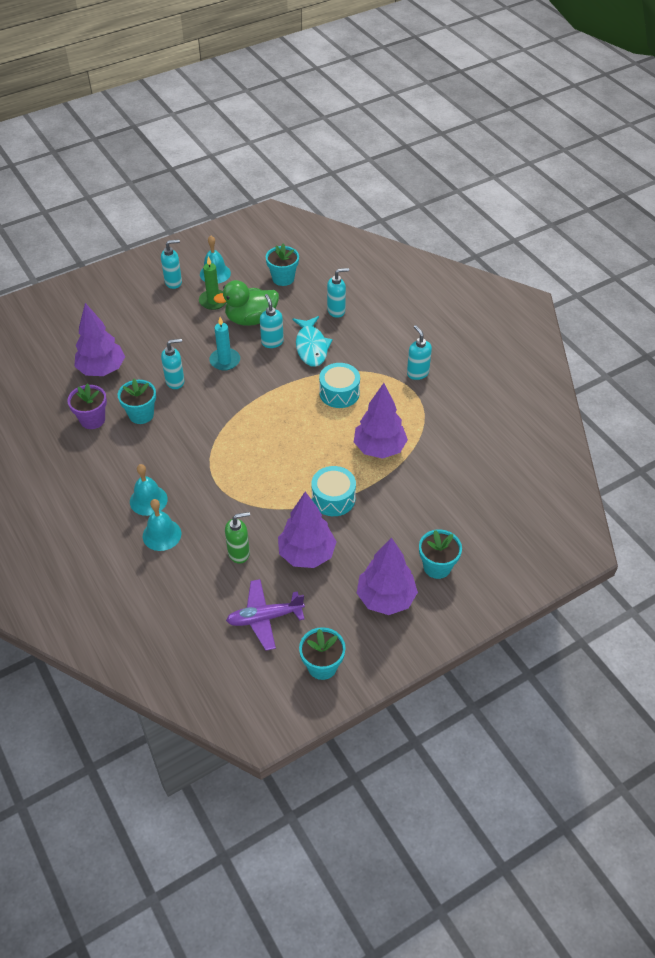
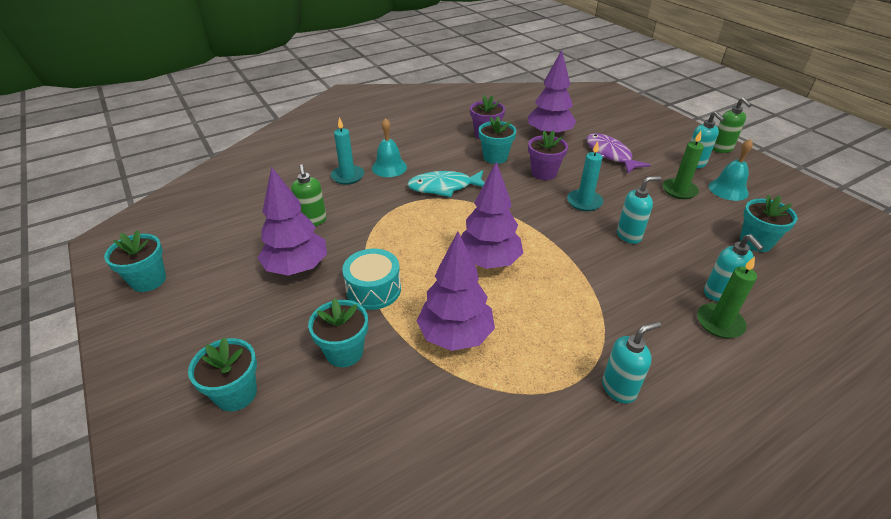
camera: 90 degrees right, 10 degrees down
(149, 332) = (610, 154): none -> purple fish
(151, 260) = (721, 149): none -> green soap dispenser
(162, 534) = (347, 176): turquoise bell -> turquoise candle
(175, 381) = (543, 173): turquoise soap dispenser -> purple flower pot
(251, 319) = (662, 218): green duck -> none
(265, 618) = (228, 239): purple plane -> none
(311, 347) = (633, 269): turquoise fish -> turquoise fish (444, 187)
(339, 393) = (554, 296): turquoise drum -> none
(363, 317) = (719, 323): none -> green candle
(385, 598) = (209, 335): purple tree -> purple tree (488, 262)
(397, 510) = (344, 352): none -> turquoise flower pot

